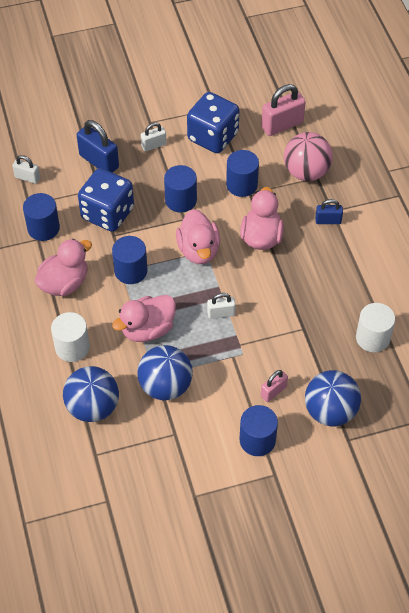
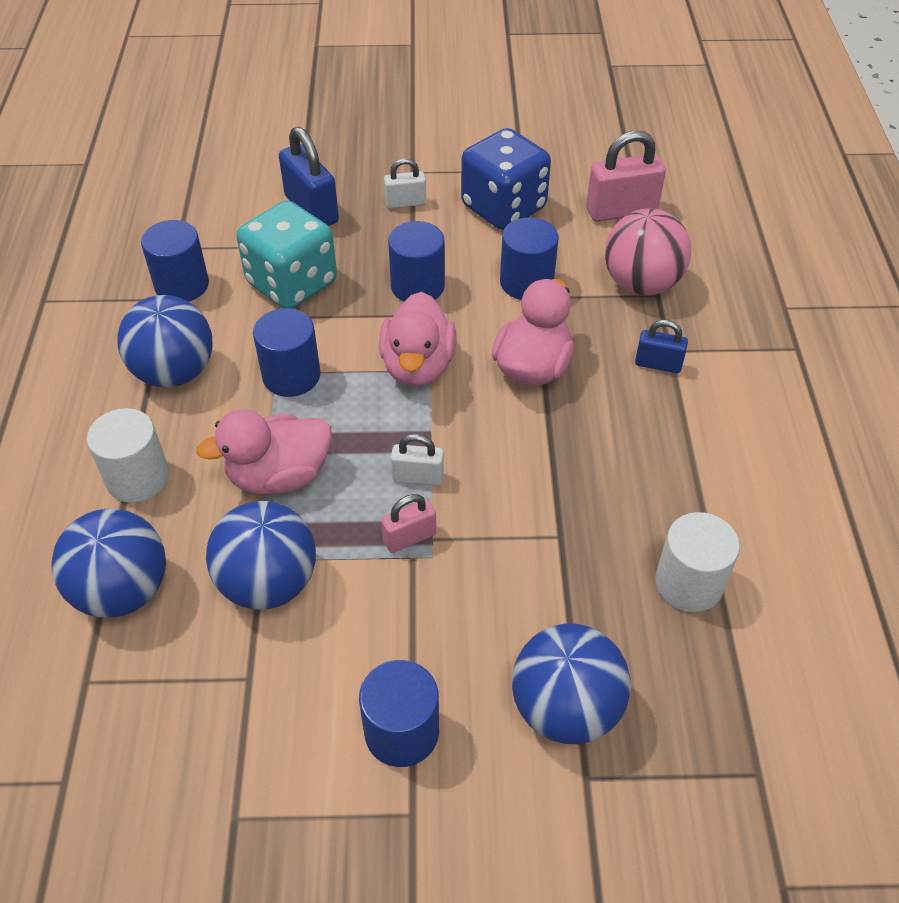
camera: 15 degrees right, 5 degrees down
(27, 178) = (193, 212): white padlock -> none
(64, 283) = (175, 372): pink duck -> blue ball
(107, 213) = (292, 283): blue dice -> turquoise dice
(273, 391) = (465, 641): pink padlock -> pink padlock (409, 538)

